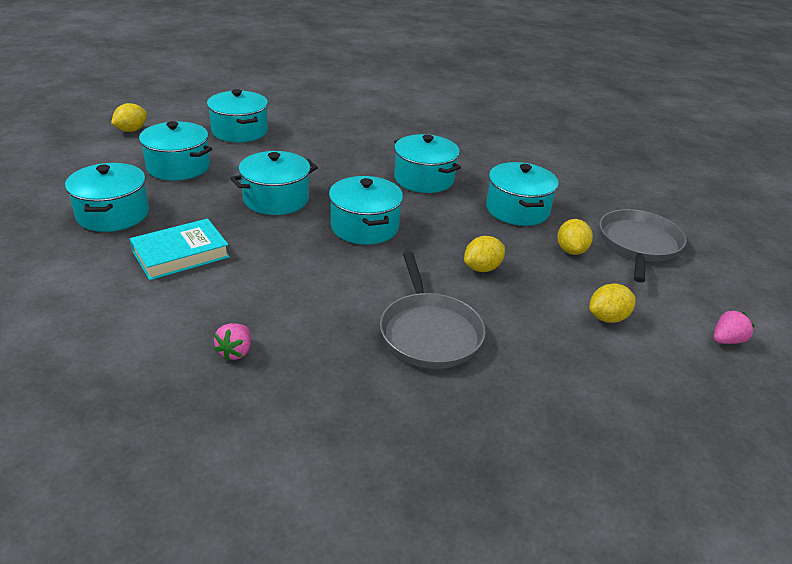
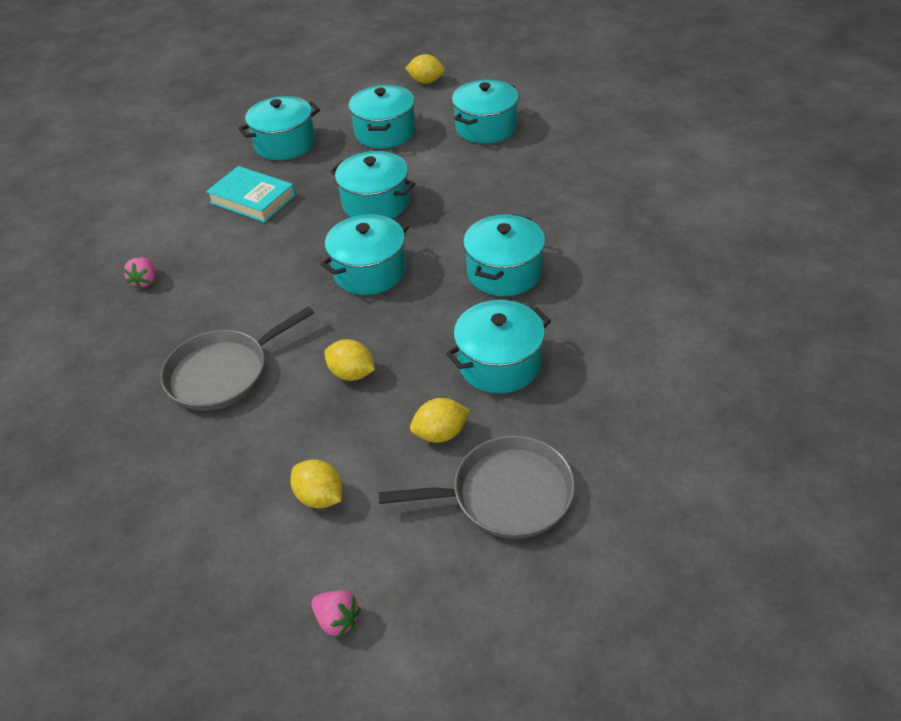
camera: 70 degrees right, 10 degrees up
(235, 352) = (145, 281): pink strawberry -> pink strawberry turned 75 degrees counterclockwise

